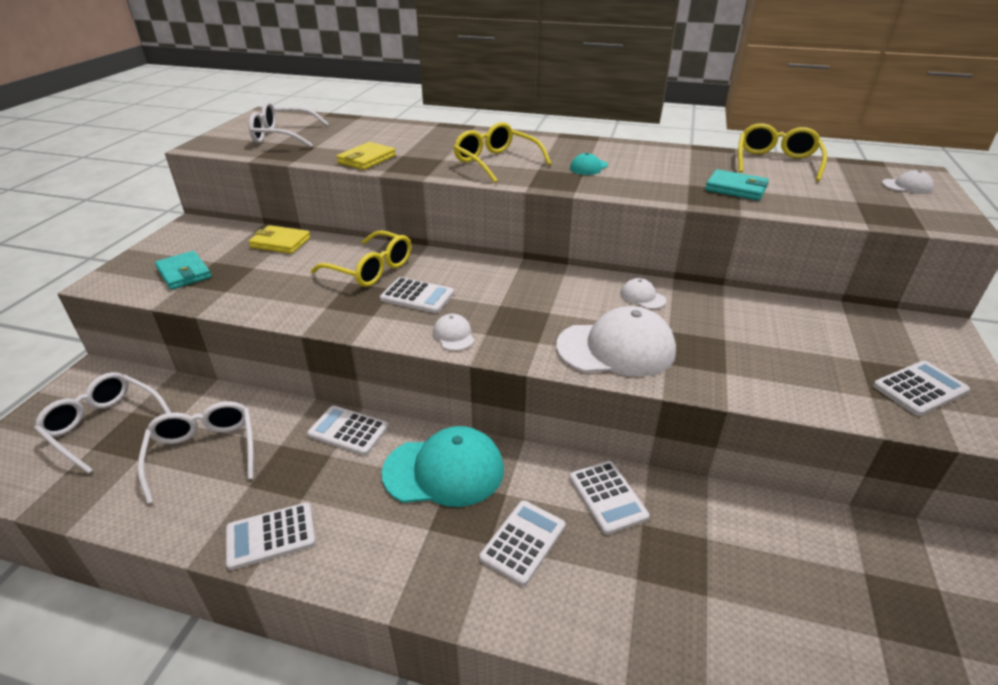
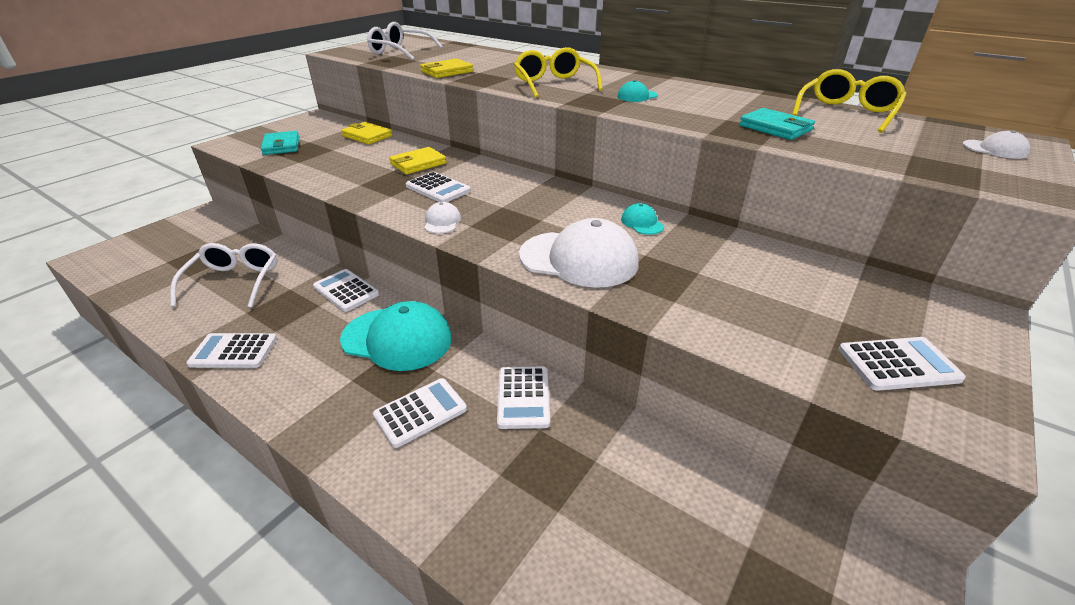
camera: 20 degrees right, 0 degrees up
(105, 426) = (186, 249): white glasses -> none
(370, 269) = (418, 164): yellow glasses -> yellow wallet
(642, 297) = (642, 223): white cap -> turquoise cap

